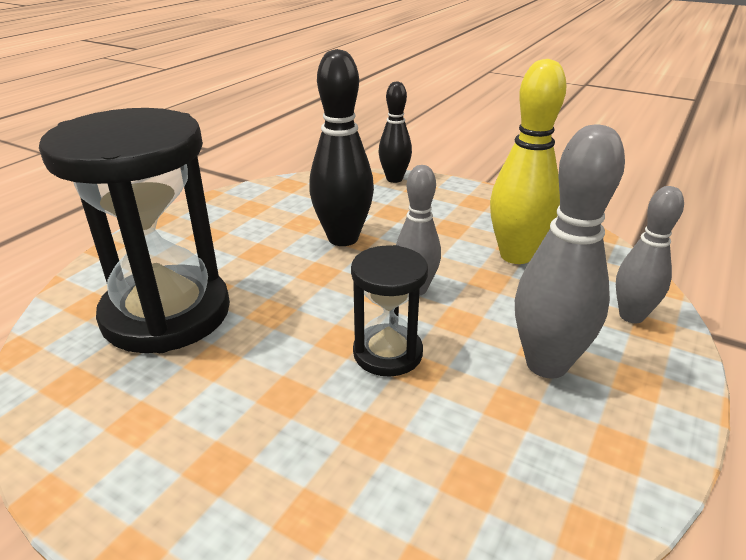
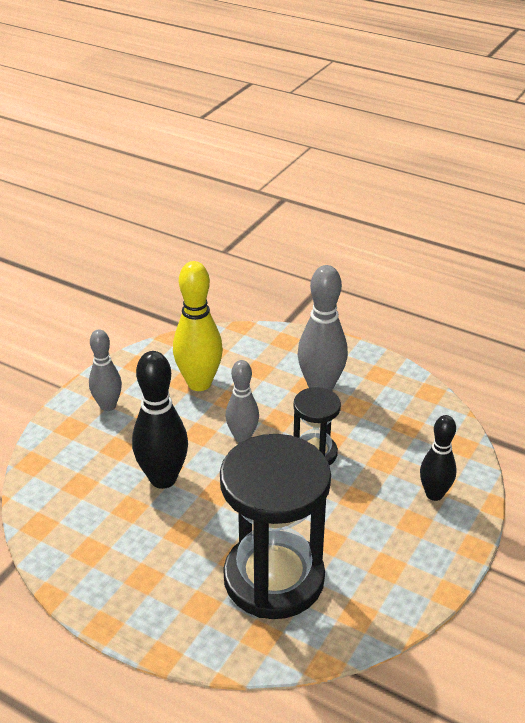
camera: 90 degrees left, 5 degrees up
(394, 179) = (45, 444): black bowling pin -> black bowling pin (434, 494)
(631, 316) = (273, 346): grey bowling pin -> grey bowling pin (108, 406)

